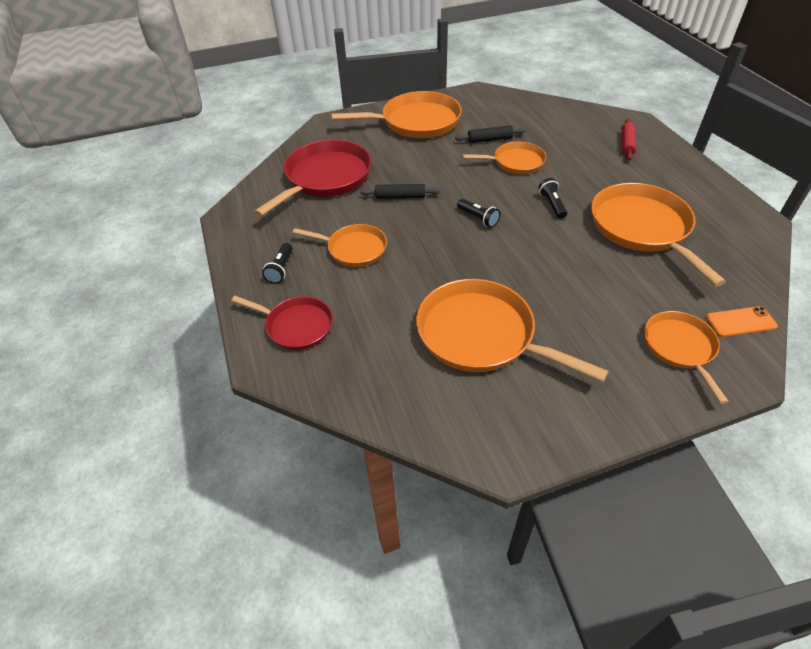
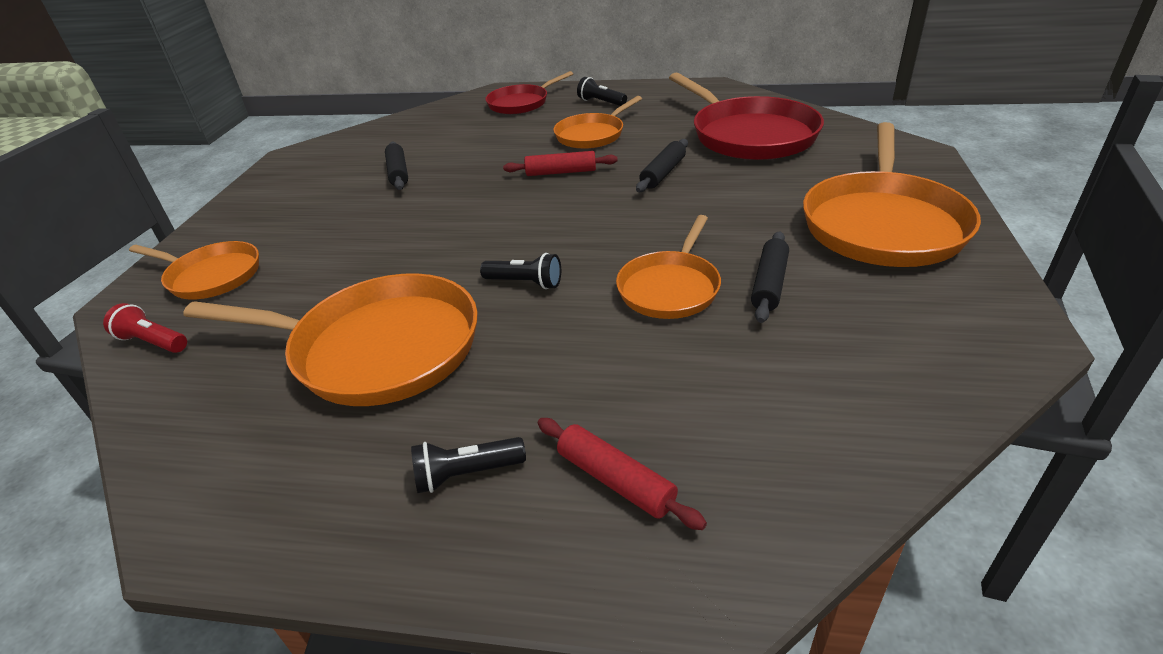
camera: 120 degrees right, 10 degrees down
(424, 241) = (561, 172): none -> red rolling pin
(478, 218) = (562, 214): black flashlight -> black flashlight (466, 474)
(481, 335) = (398, 173): orange pan -> black rolling pin
(740, 322) = (153, 342): orange phone -> red flashlight

